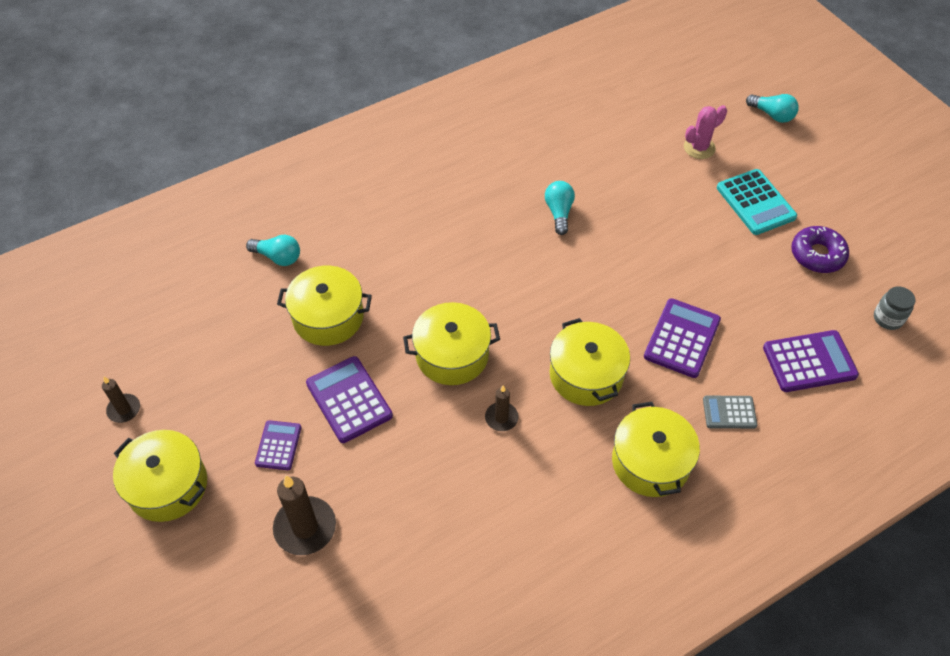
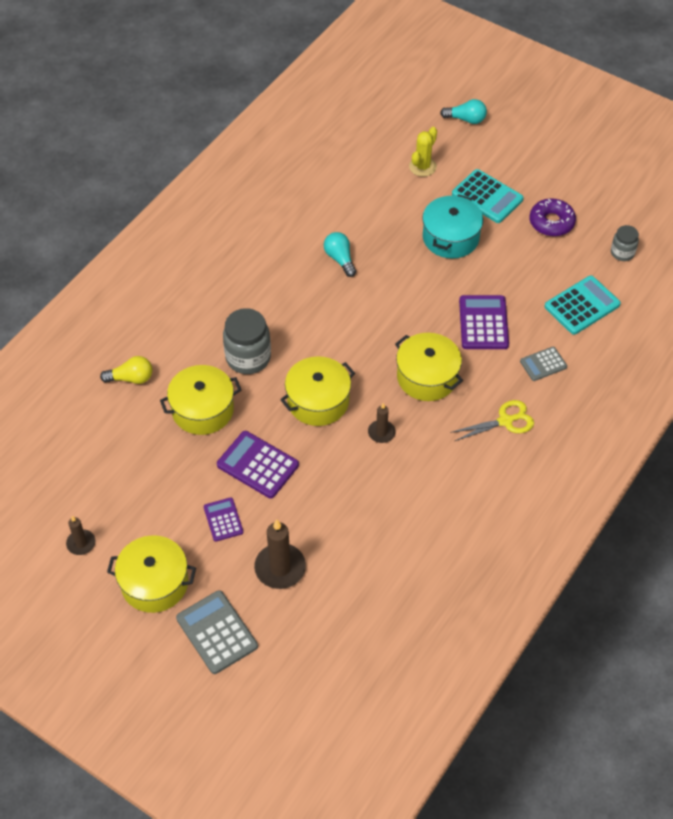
camera: 25 degrees left, 0 degrees up
(195, 572) = (217, 632): none -> grey calculator
(278, 257) = (131, 378): turquoise light bulb -> yellow light bulb
(406, 280) = (248, 358): none -> grey jar
(650, 462) = (505, 421): yellow pot -> yellow scissors
(692, 232) = (450, 237): none -> turquoise pot
(699, 148) = (422, 166): pink cactus -> yellow cactus
(809, 362) = (582, 306): purple calculator -> turquoise calculator

